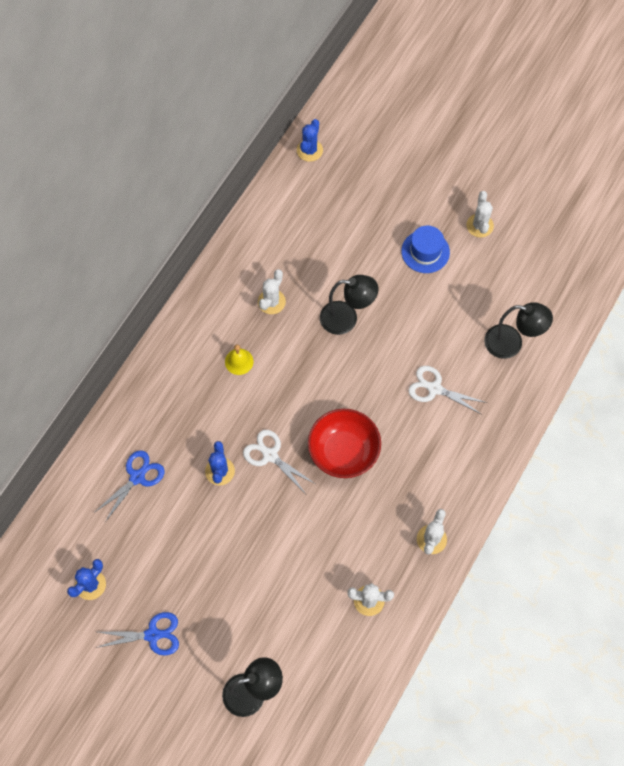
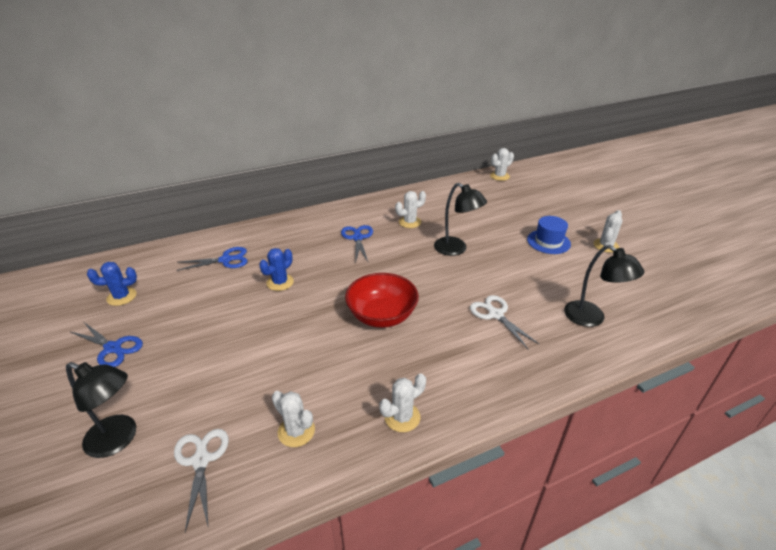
camera: 35 degrees right, 30 degrees down
(239, 361) = (357, 238): yellow bell -> blue scissors
(270, 455) = (324, 291): white scissors -> white scissors (201, 460)
(309, 150) = (499, 176): blue cactus -> white cactus

